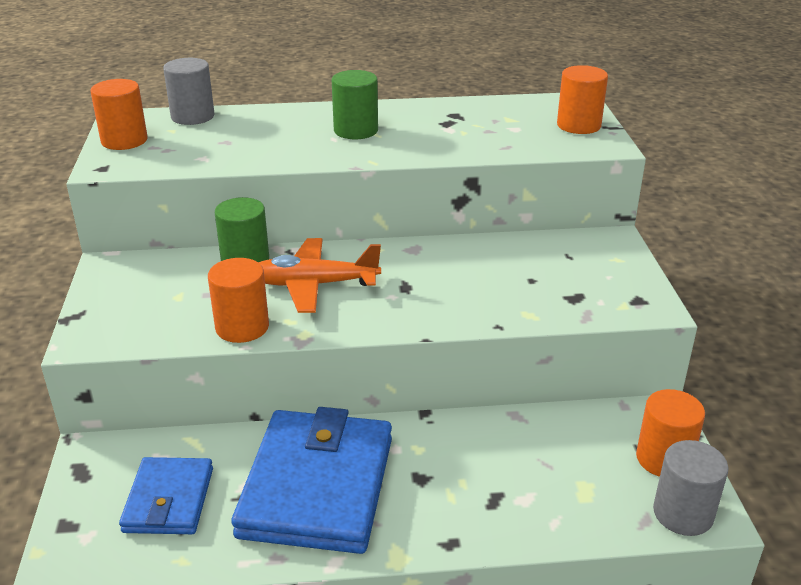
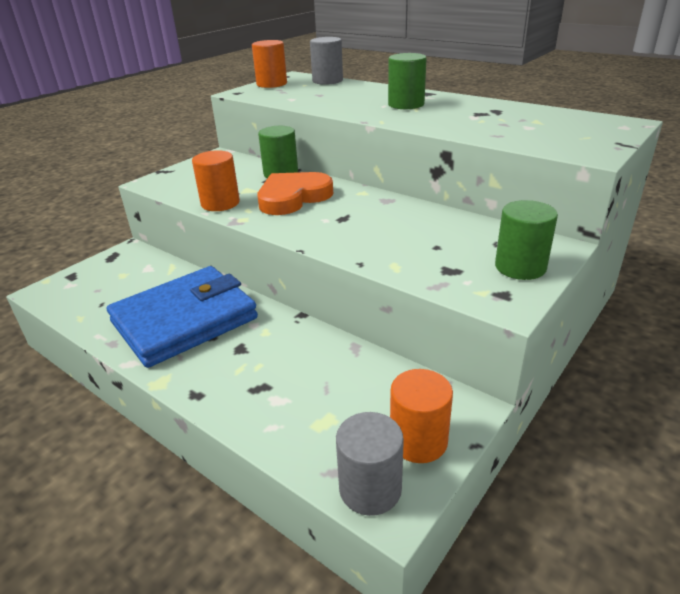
camera: 45 degrees right, 0 degrees up
(169, 500) = (119, 288): blue wallet -> none
(314, 285) = (293, 197): orange plane -> orange heart
(578, 125) = (592, 136): orange cylinder -> none
(616, 270) = (520, 267): none -> green cylinder

